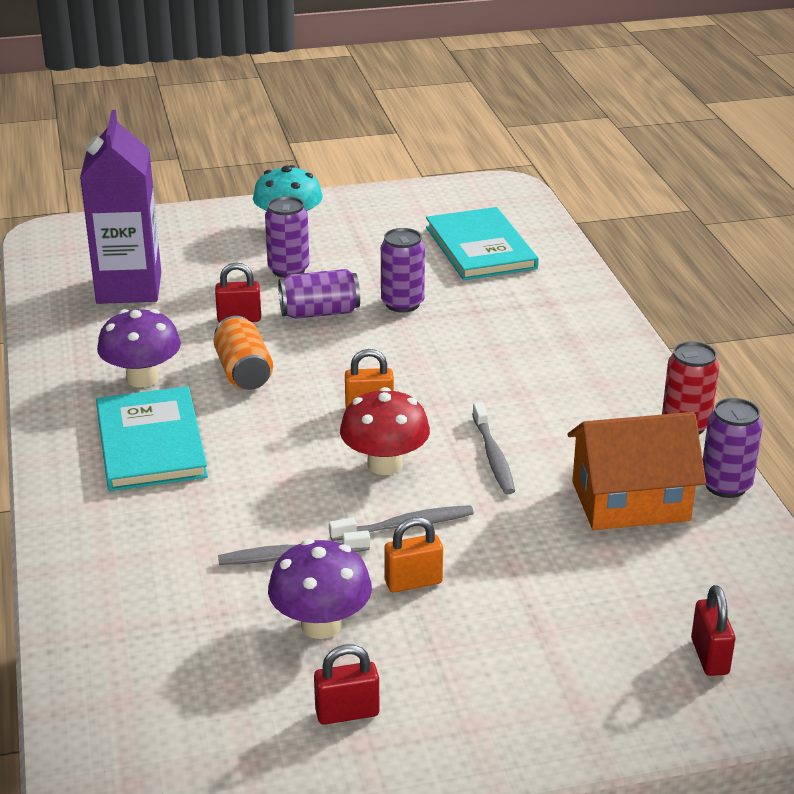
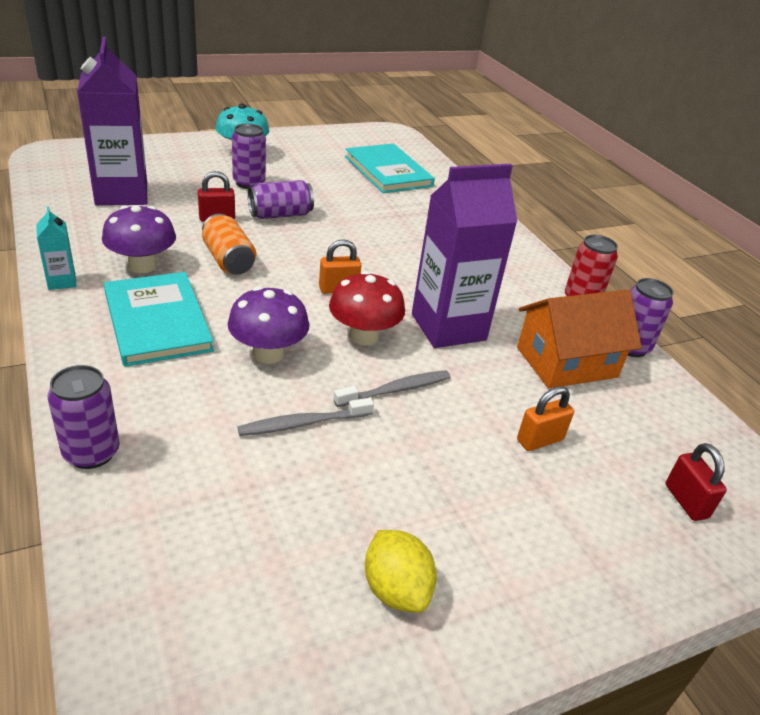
camera: 15 degrees left, 5 degrees up
(51, 397) = (62, 281): none -> turquoise carton
(321, 625) = (347, 492): purple mushroom -> purple mushroom (268, 353)
(347, 713) = (396, 589): red padlock -> yellow lemon
(402, 304) = (342, 209): purple can -> purple can (91, 453)
(413, 582) = (418, 444): orange padlock -> orange padlock (539, 440)
(493, 456) = (448, 327): grey toothbrush -> purple carton

